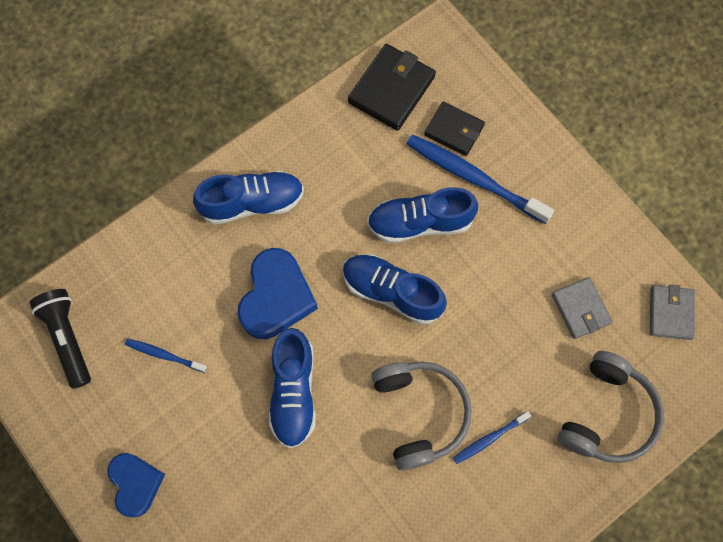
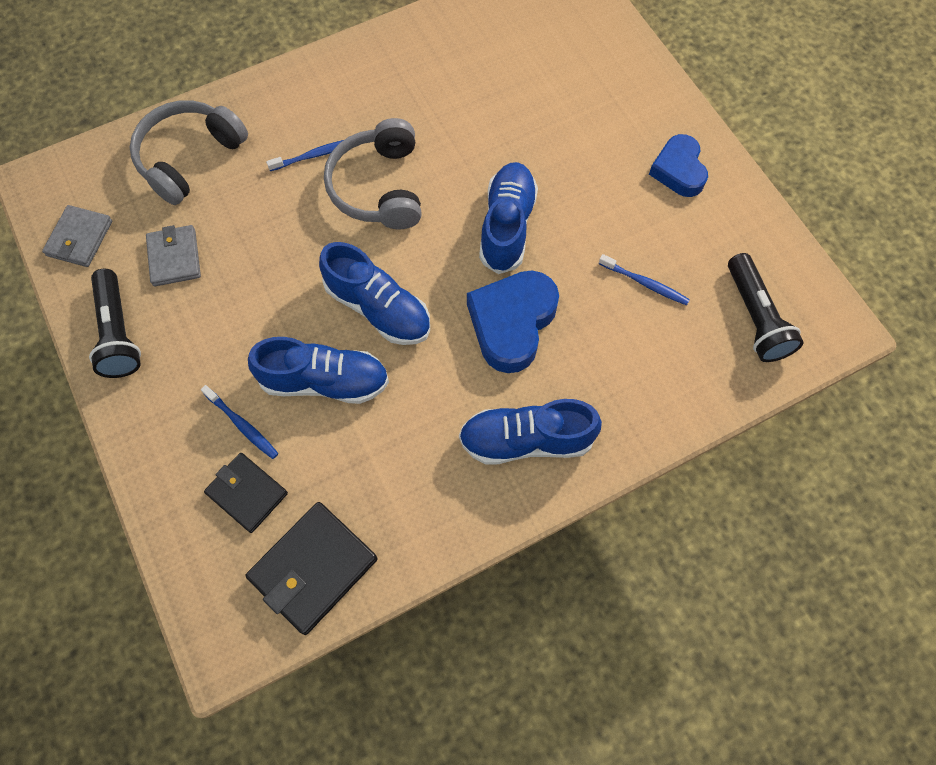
camera: 170 degrees left, 5 degrees down
(473, 178) = (242, 425): blue toothbrush -> blue toothbrush, size x0.51
(600, 234) = (118, 332): none -> black flashlight

